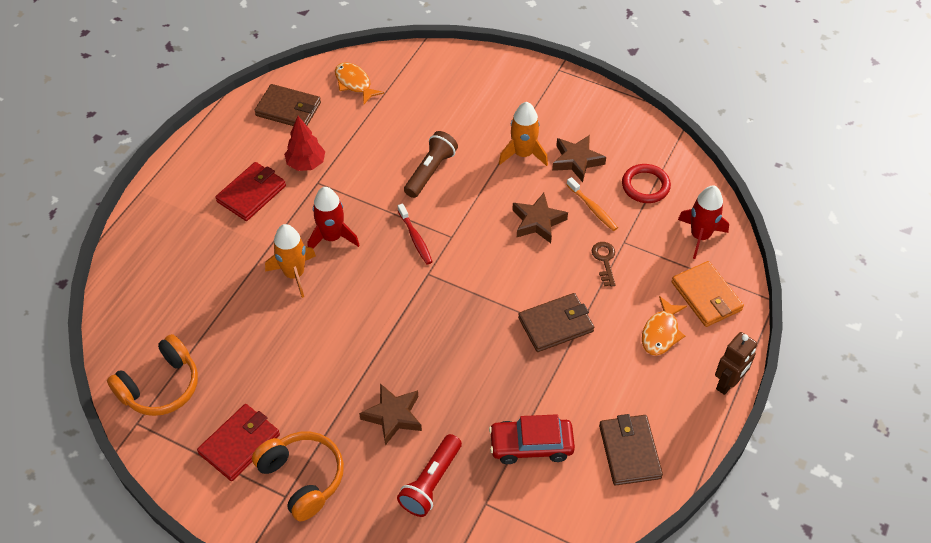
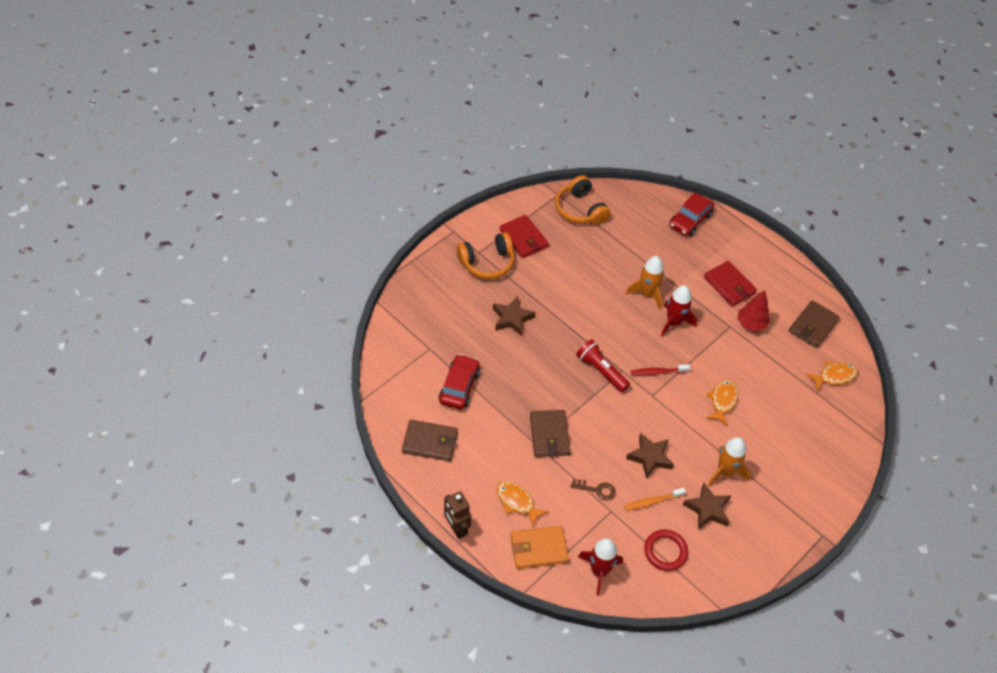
camera: 105 degrees right, 0 degrees up
(147, 253) = (690, 220): none -> red car
(430, 171) = (722, 401): brown flashlight -> orange fish
(431, 482) = (456, 325): red flashlight -> red flashlight (601, 371)

